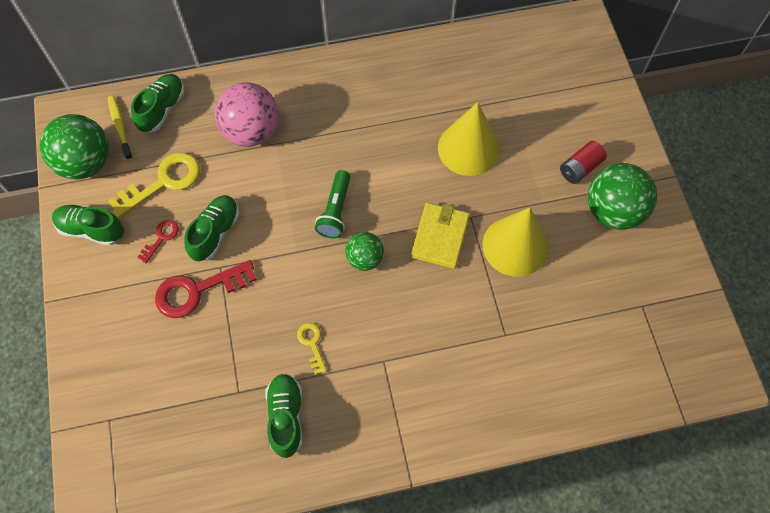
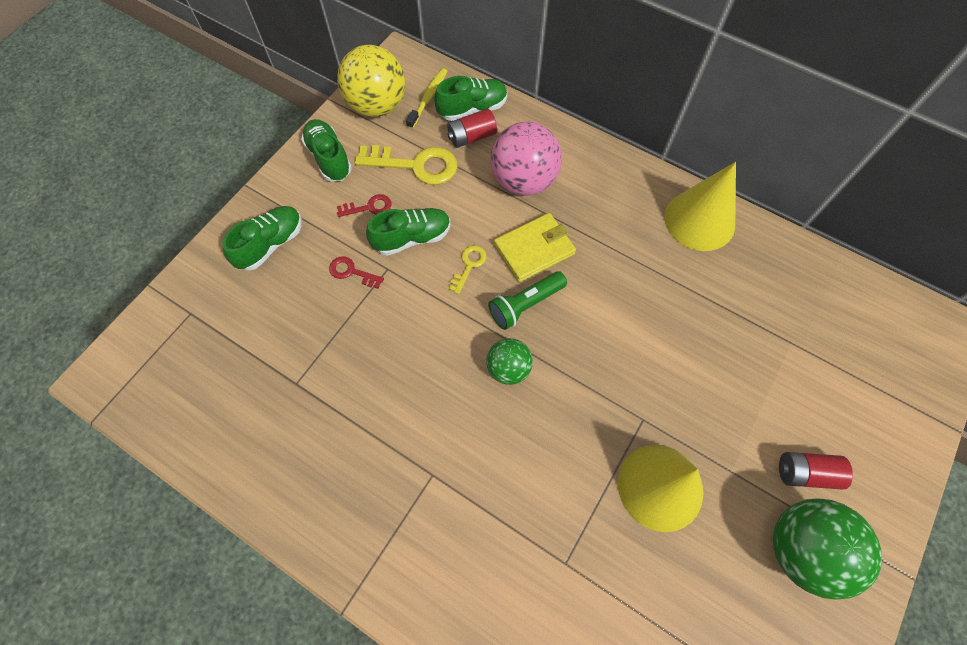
camera: 45 degrees right, 0 degrees up
(86, 163) = (377, 106): green ball -> yellow ball
(183, 130) = (472, 137): none -> red battery
(197, 290) = (351, 272): red key -> red key, size x0.52
(286, 417) = (308, 441): green shoe -> green shoe (271, 244)
(312, 344) = (390, 400): yellow key -> yellow key (469, 265)
(440, 237) = (595, 411): yellow wallet -> yellow wallet (534, 249)
(468, 148) = (704, 354): yellow cone -> yellow cone (699, 220)

